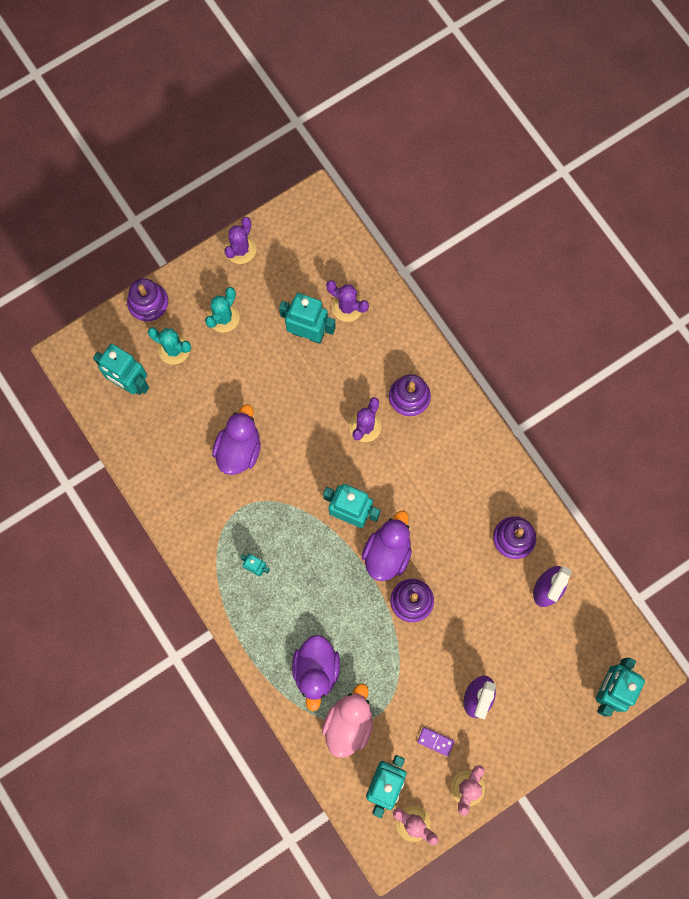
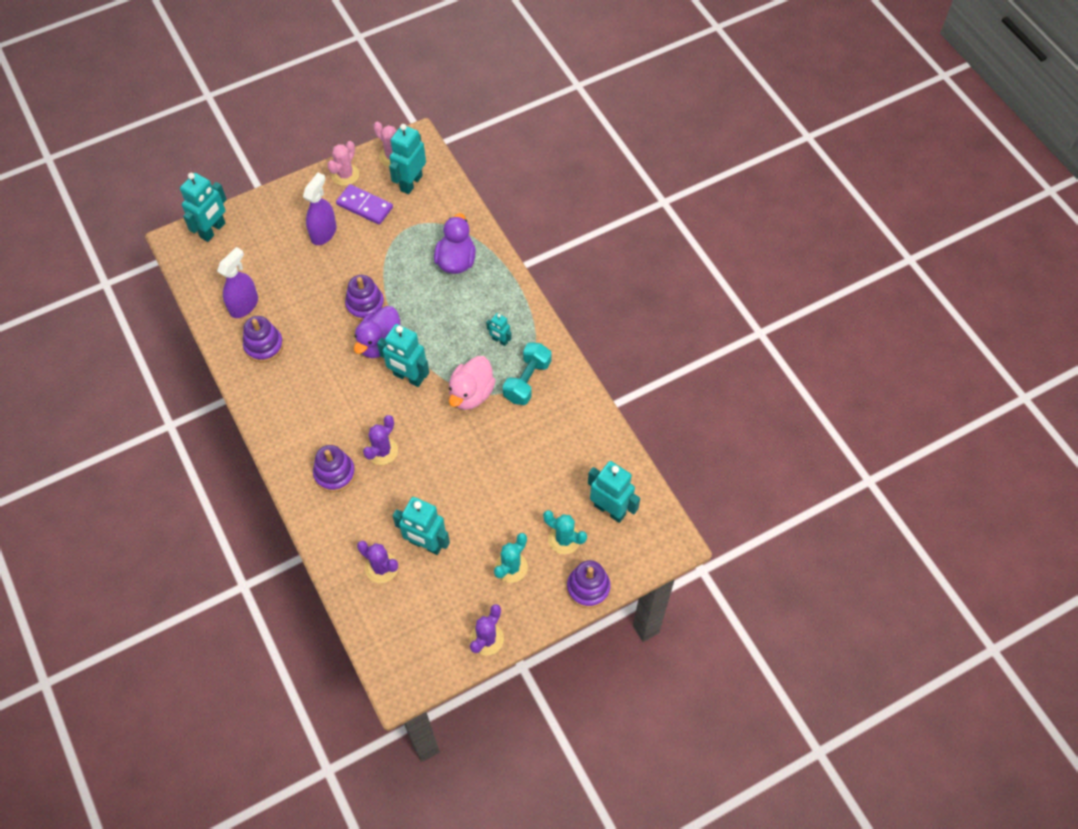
camera: 175 degrees left, 15 degrees down
(222, 520) = (527, 381): none -> turquoise dumbbell
(239, 449) = (506, 440): purple duck -> none
(348, 723) = (434, 223): pink duck -> pink duck (471, 394)
(435, 741) = (364, 206): purple domino -> purple domino, size x1.86

